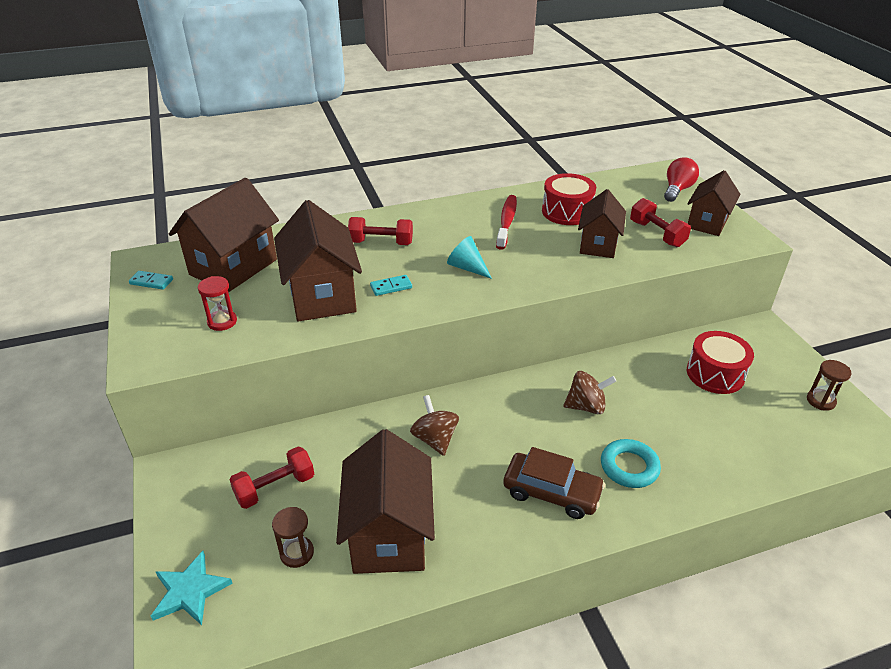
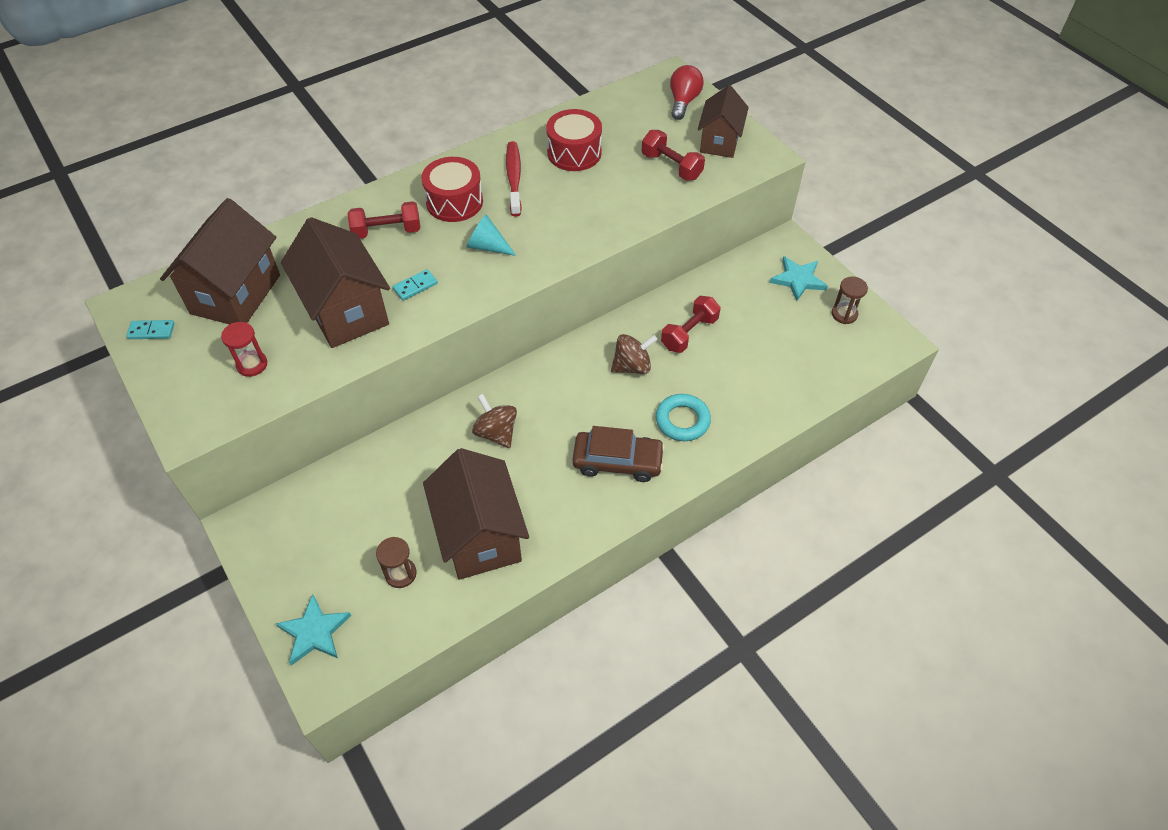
camera: 15 degrees left, 15 degrees up
(275, 488) = (357, 517): red dumbbell -> red dumbbell (689, 333)
(598, 245) = (615, 191): brown house -> none
(715, 374) = (747, 305): red drum -> red drum (454, 202)
(772, 361) = (798, 280): none -> turquoise star

